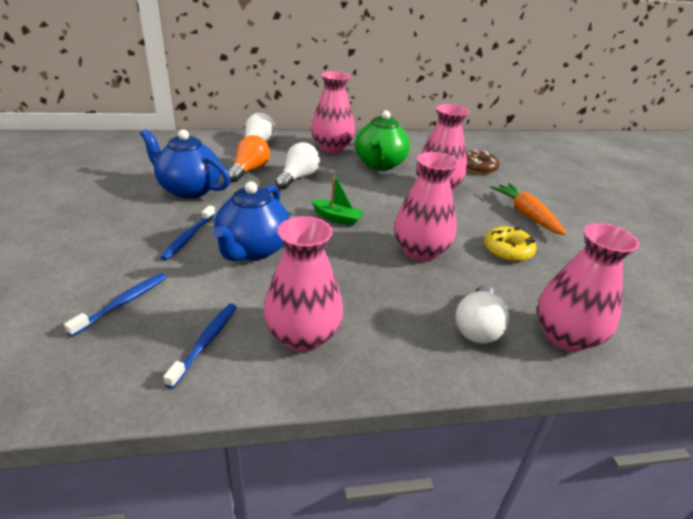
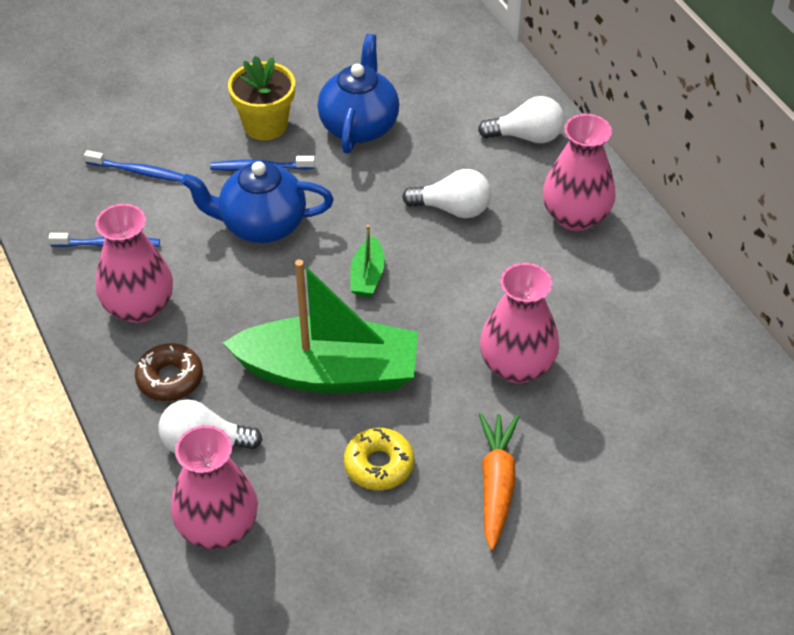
camera: 75 degrees right, 15 degrees up
(143, 225) = (265, 125): none -> yellow flower pot
(249, 170) = (443, 157): orange light bulb -> none
(380, 164) = (556, 284): green teapot -> none
(420, 251) = (329, 372): pink vase -> green boat
(478, 167) = (633, 411): brown donut -> brown donut (170, 378)
(526, 214) = (496, 484): orange carrot -> orange carrot turned 45 degrees counterclockwise

